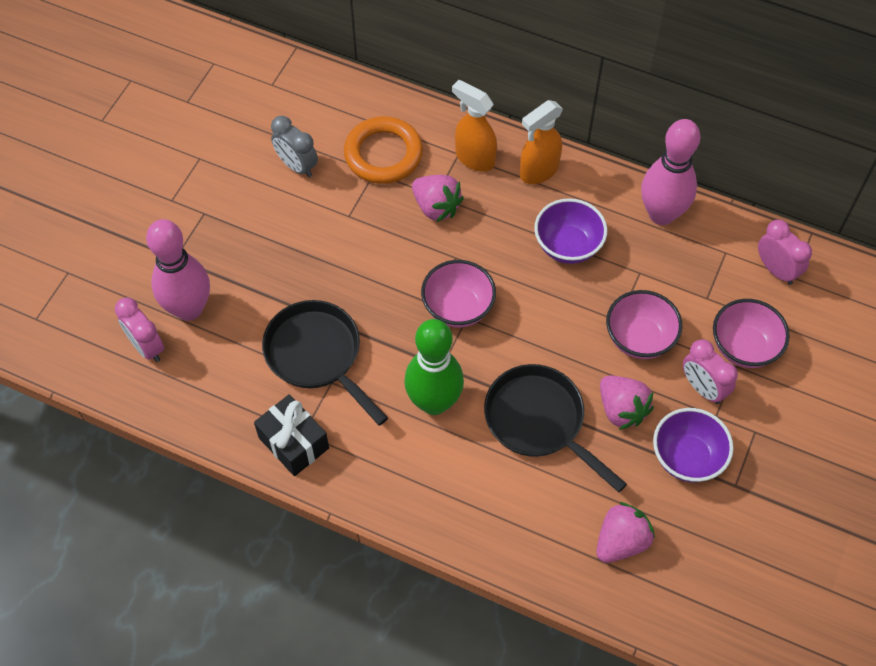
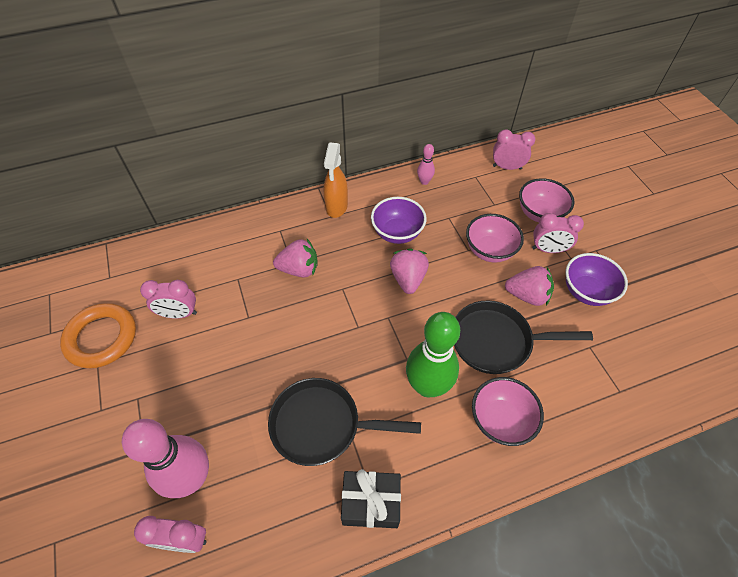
camera: 45 degrees left, 5 degrees down
(297, 166) = (179, 314): grey clock -> pink clock
(383, 154) = (232, 264): orange ring -> orange ring (101, 338)
(458, 308) = (377, 316): pink bowl -> pink bowl (500, 420)
(474, 158) = (292, 226): orange spray bottle -> none
(621, 541) = (617, 369): pink strawberry -> pink strawberry (408, 279)
(661, 214) = (424, 181): pink bowling pin -> pink bowling pin, size x0.46

